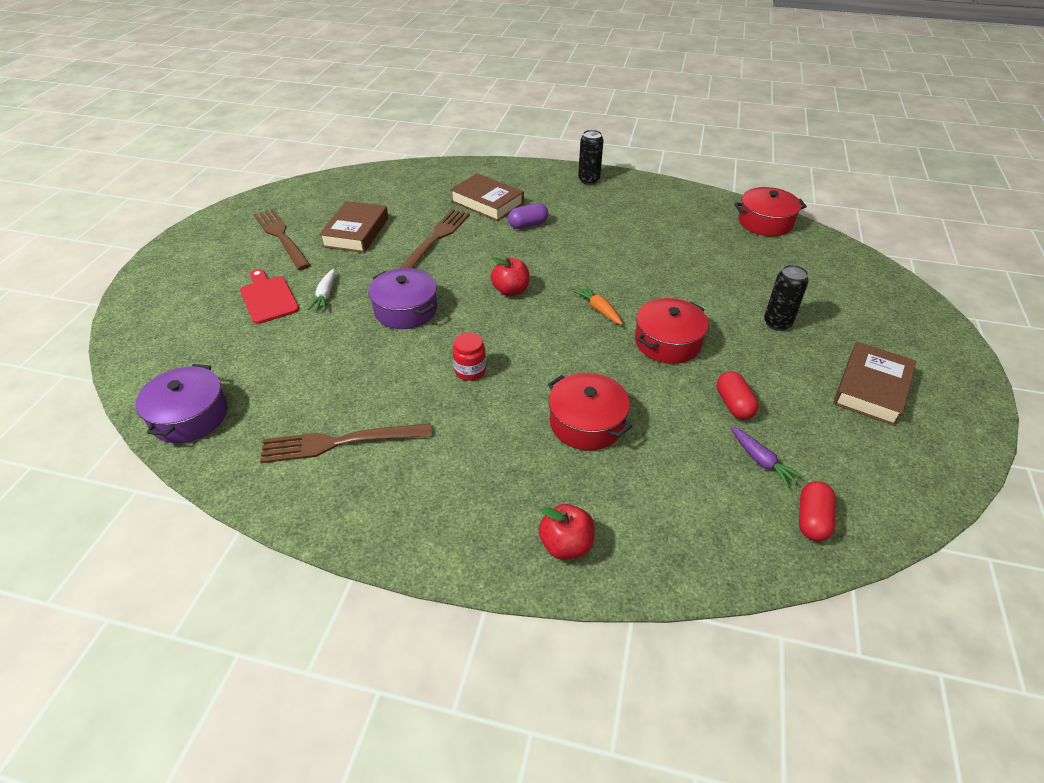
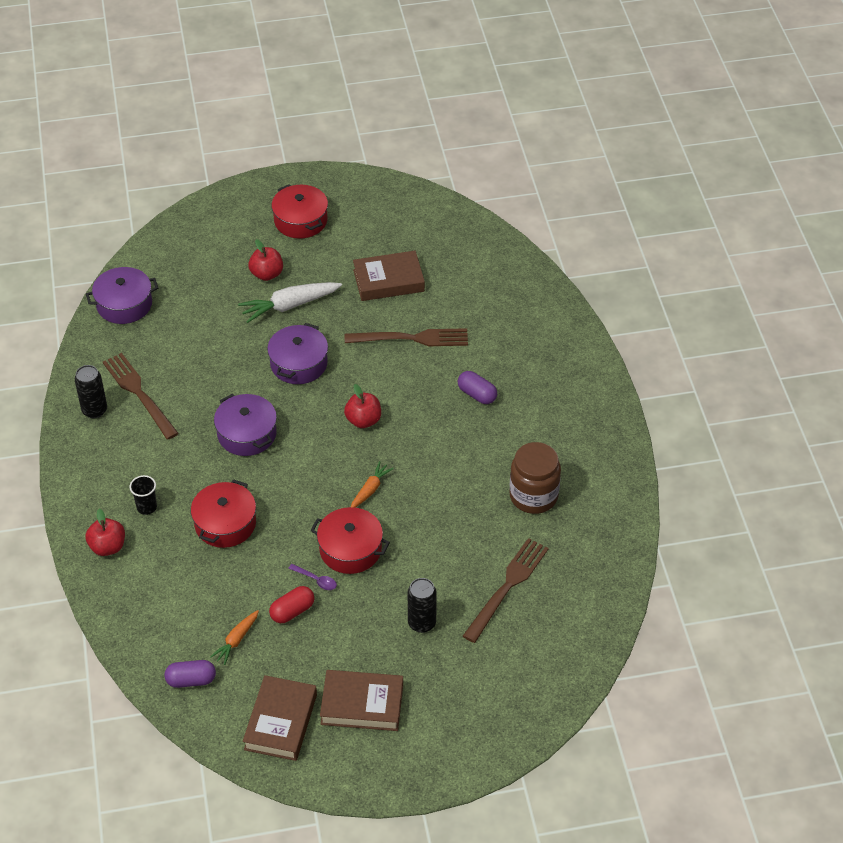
camera: 65 degrees right, 5 degrees up
(268, 298) = (267, 274): red cutting board -> red apple
(281, 236) = (352, 236): brown fork -> brown fork (508, 586)
(325, 295) = (289, 306): white carrot -> white carrot, size x1.74
(470, 371) = (247, 434): red jar -> purple pot
(487, 202) = (498, 349): brown book -> brown book (281, 722)
(523, 486) = (146, 507): none -> black cup
(588, 180) = (597, 413): black can -> black can (94, 410)
(657, 228) = (533, 496): none -> brown jar
(697, 376) = (316, 580): none -> purple spoon
(761, 461) = (236, 640): purple carrot -> orange carrot
(765, 222) = (604, 584): red pot -> red pot (300, 220)
(812, 520) = (191, 680): red capsule -> purple capsule

